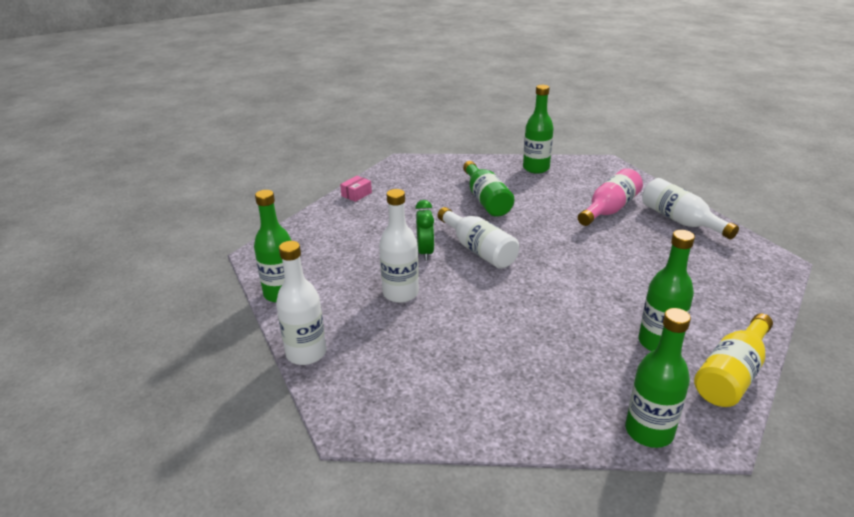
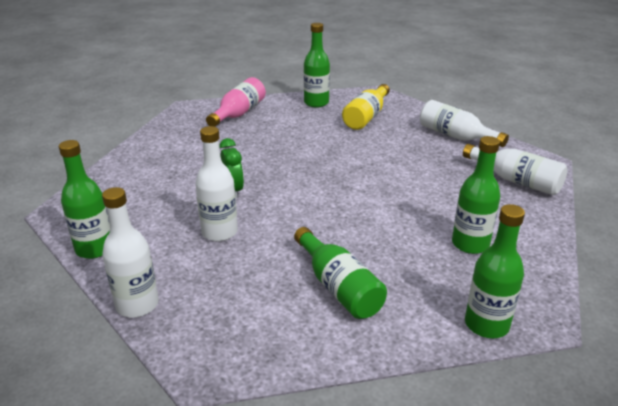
camera: 15 degrees left, 0 degrees up
(356, 194) = (148, 143): pink box -> none
(478, 250) = (284, 182): white bottle -> white bottle (516, 180)
(486, 200) = (278, 135): green bottle -> green bottle (338, 287)
(609, 209) = (392, 133): pink bottle -> pink bottle (239, 113)
(732, 375) = (539, 263): yellow bottle -> yellow bottle (366, 117)

